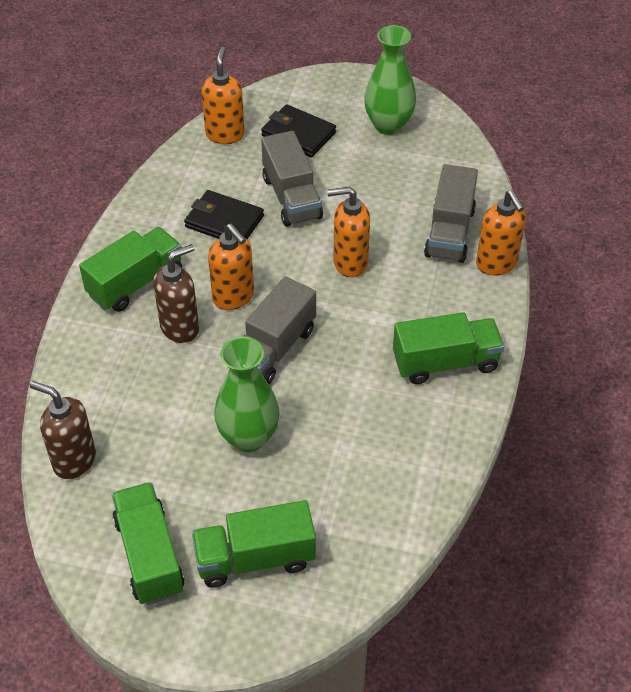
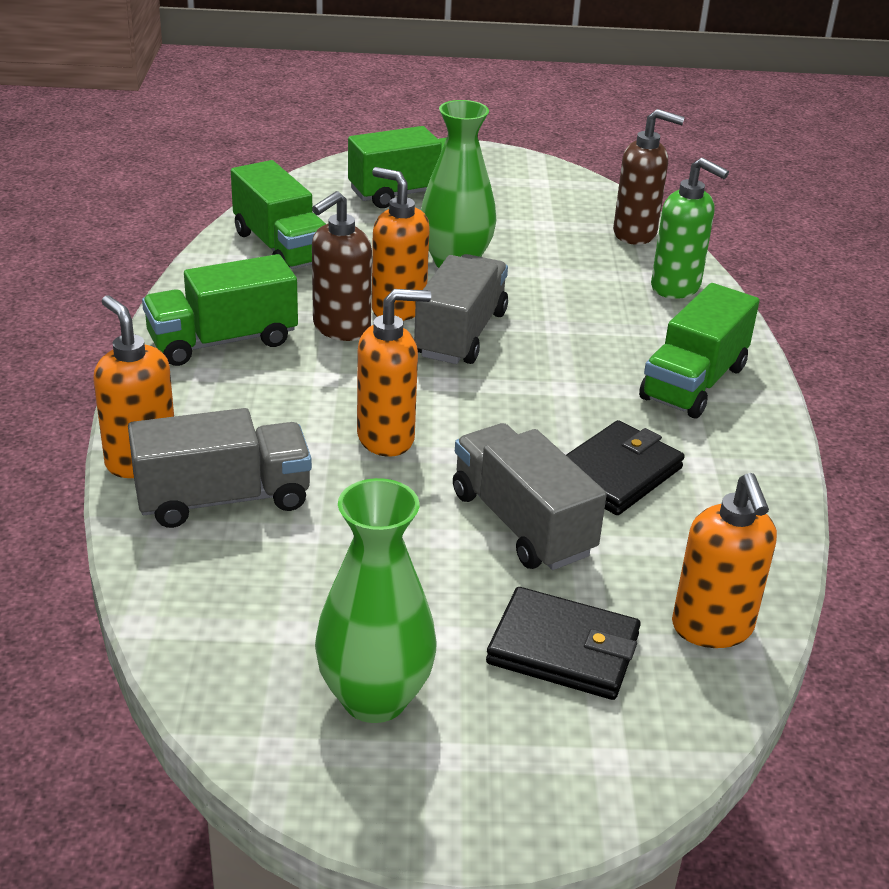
camera: 165 degrees right, 15 degrees down
(85, 382) = (676, 287): none -> green soap dispenser
(149, 555) = (513, 188): green truck -> green truck (281, 248)
(180, 328) = (597, 343): brown soap dispenser -> brown soap dispenser (341, 328)
(224, 221) = (616, 473): black wallet -> black wallet turned 60 degrees counterclockwise
(233, 297) = (544, 380): orange soap dispenser -> orange soap dispenser (398, 309)
(449, 232) = (223, 499): grey truck -> grey truck turned 75 degrees clockwise

